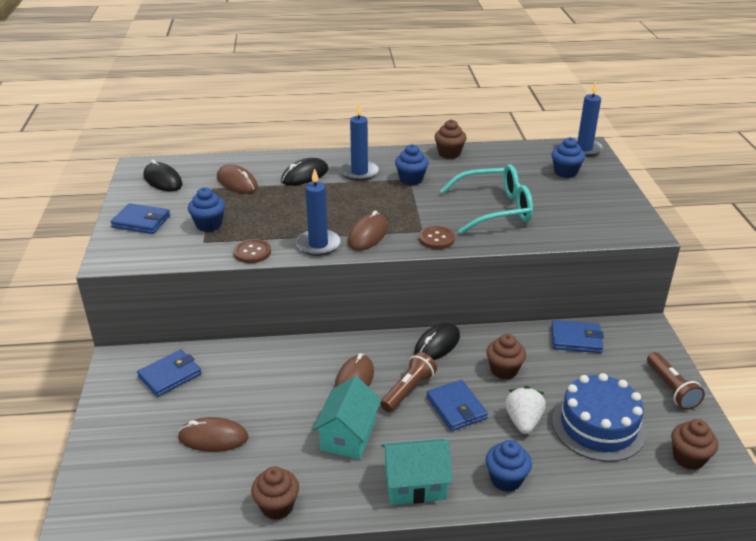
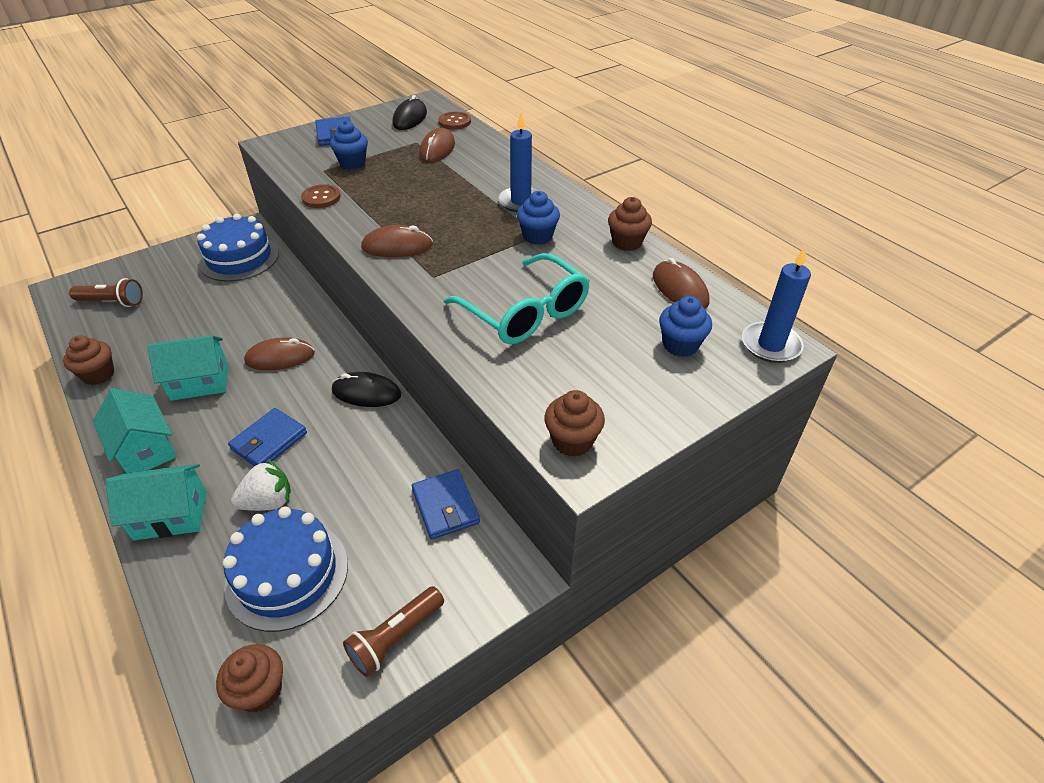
camera: 60 degrees right, 10 degrees up
(170, 375) = (239, 258): blue wallet -> blue cake
(213, 438) = (171, 309): brown mouse -> brown mouse (680, 289)
(305, 175) = (484, 176): black mouse -> none
(318, 245) = (358, 225): blue candle -> none
(408, 390) = (281, 398): brown flashlight -> brown flashlight (112, 302)
(436, 239) = (423, 291): brown button -> brown button (455, 122)
(504, 370) = (350, 459): brown cupcake -> brown cupcake (572, 441)
(506, 479) = (171, 515): blue cupcake -> turquoise house

